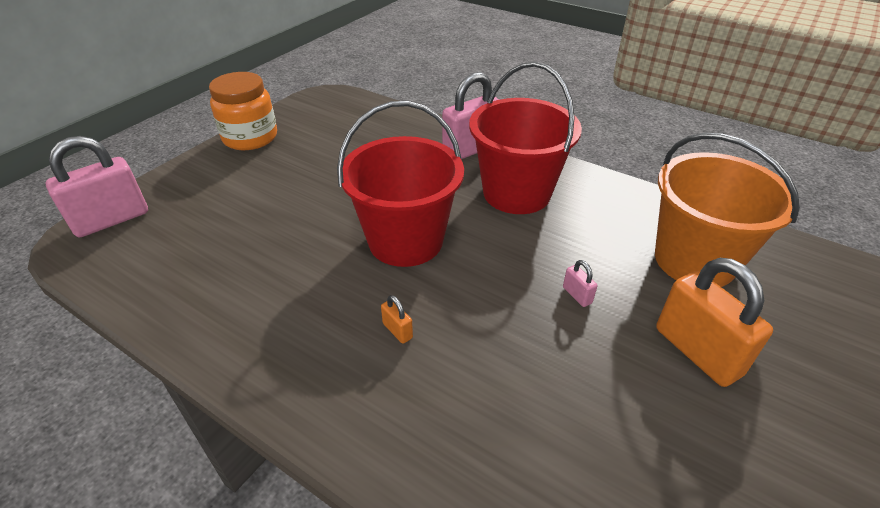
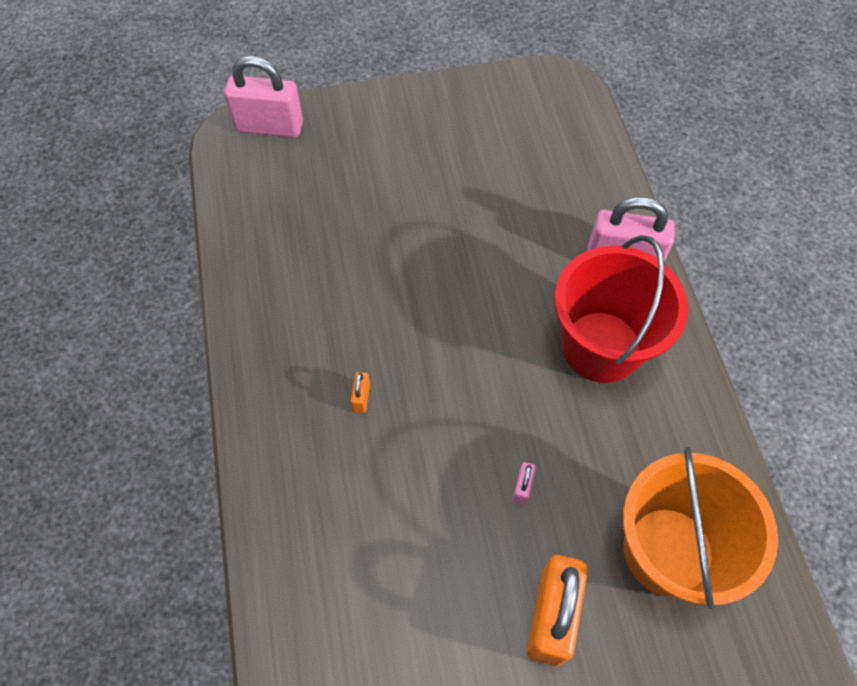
camera: 45 degrees right, 20 degrees up
(250, 138) = (442, 97): orange jar -> none
(405, 241) = (451, 320): red bucket -> none

